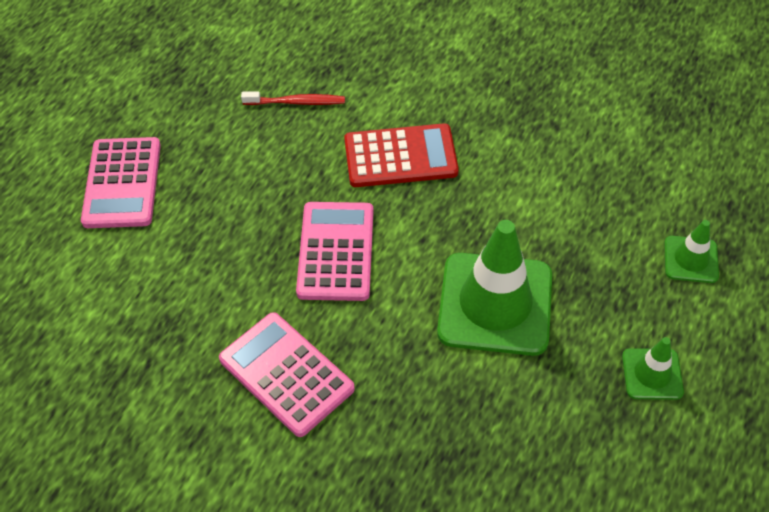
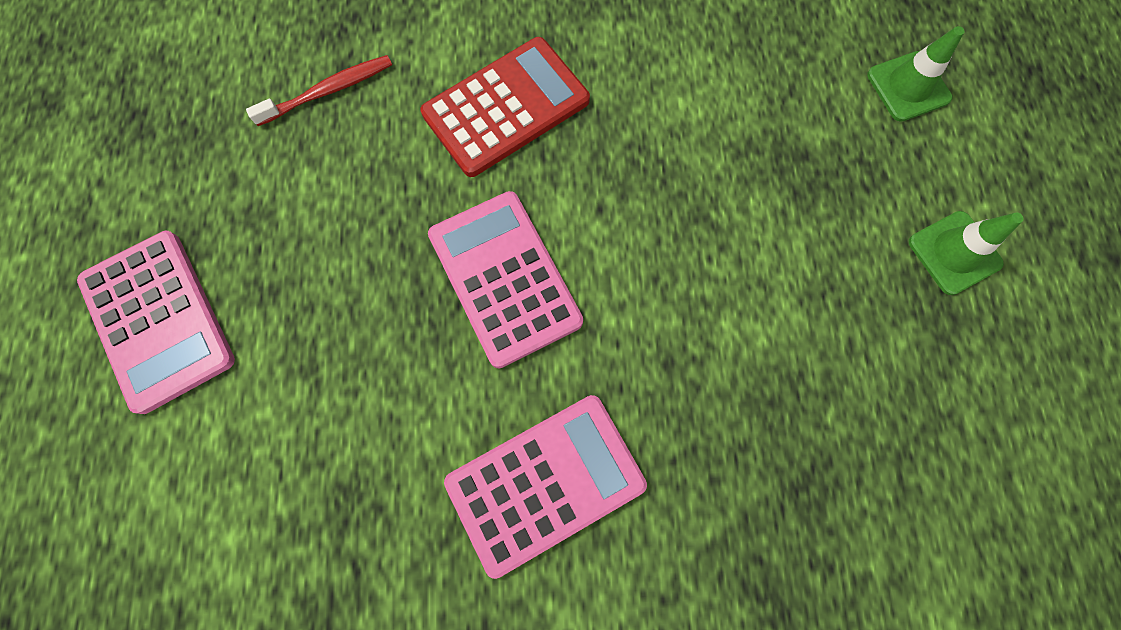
camera: 30 degrees left, 20 degrees up
(286, 374) = (545, 483): pink calculator -> pink calculator turned 135 degrees clockwise
(495, 304) = (734, 252): green traffic cone -> none

